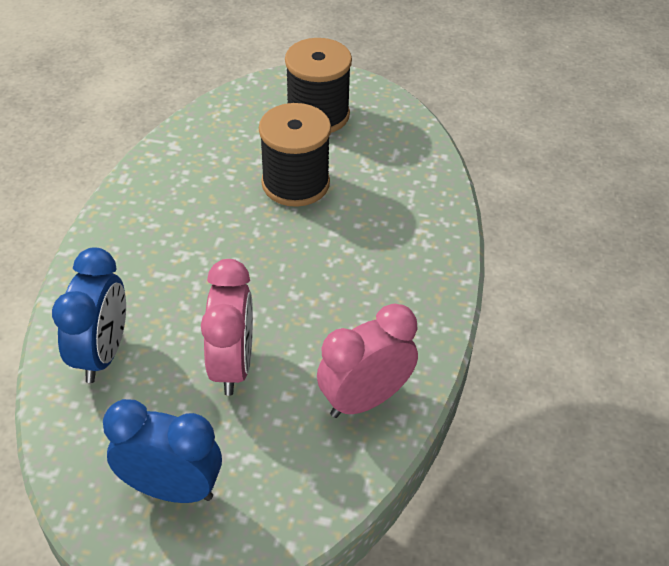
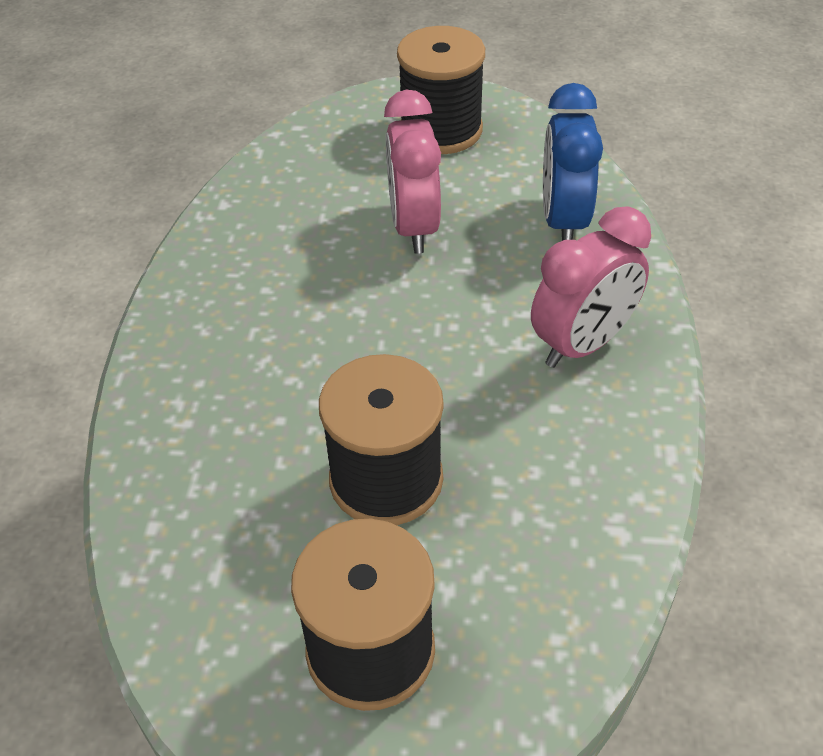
camera: 175 degrees right, 0 degrees up
(171, 489) = (441, 130): blue clock -> black spool
(365, 399) = (262, 214): pink clock -> pink clock (582, 344)

